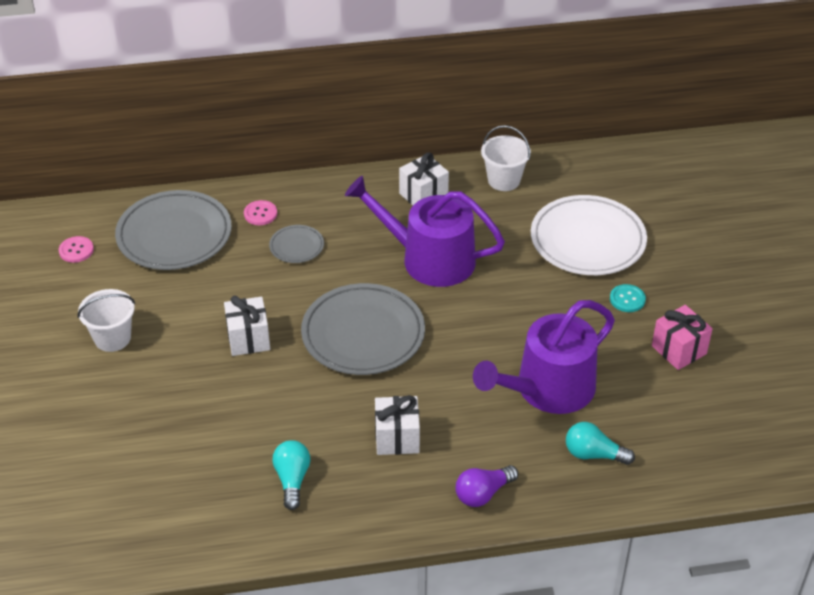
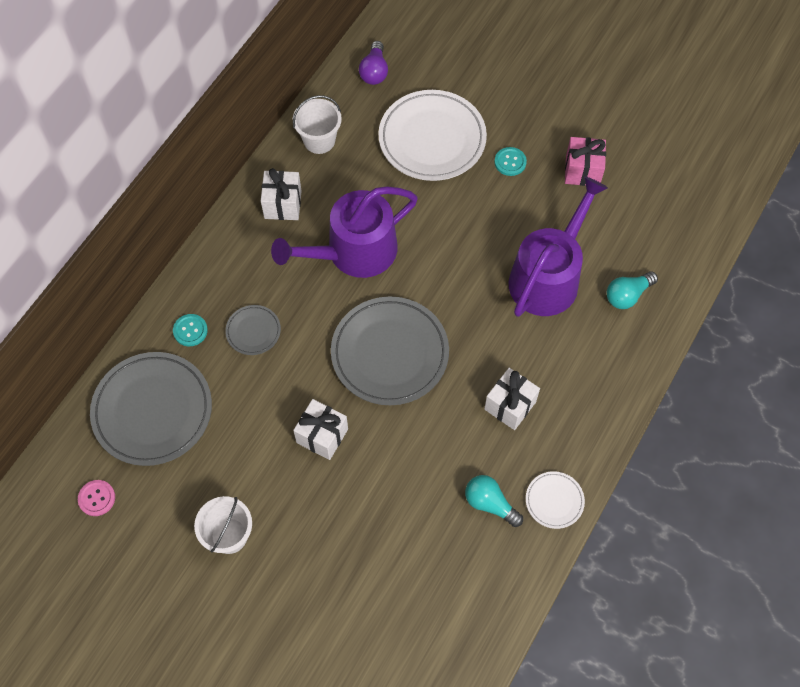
camera: 50 degrees left, 20 degrees up
(260, 214) = (190, 330): pink button -> turquoise button
(338, 522) = (554, 501): none -> white plate
(483, 493) = (605, 388): purple light bulb -> purple light bulb (374, 71)
(548, 389) = (548, 276): purple watering can -> purple watering can turned 150 degrees counterclockwise

